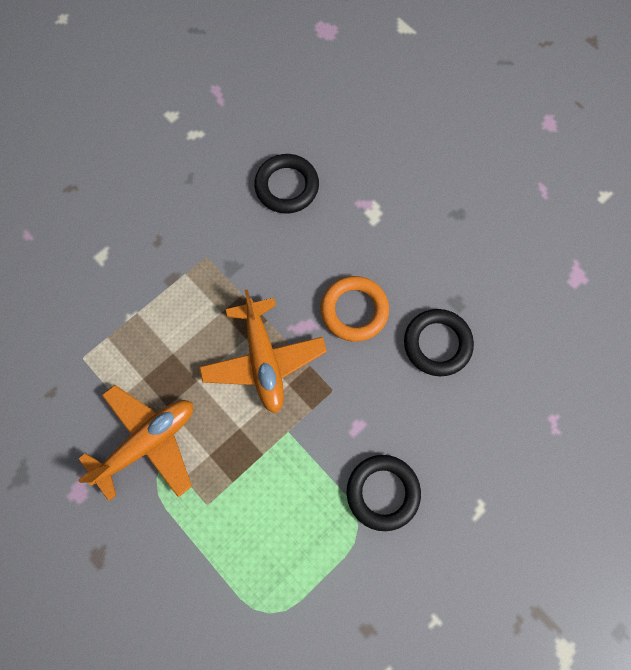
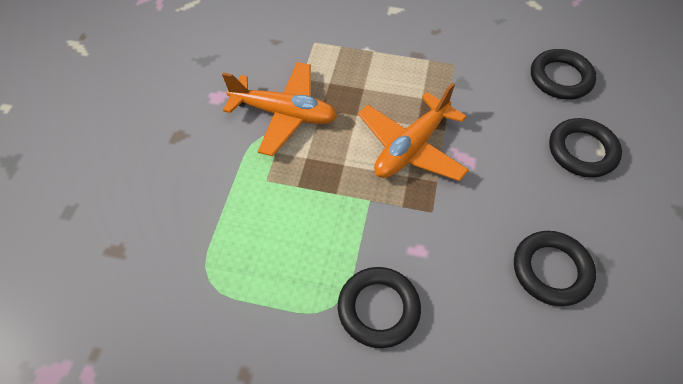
camera: 55 degrees right, 15 degrees down
(354, 310) = (513, 185): orange ring -> none
(362, 234) = (582, 151): none -> black ring

